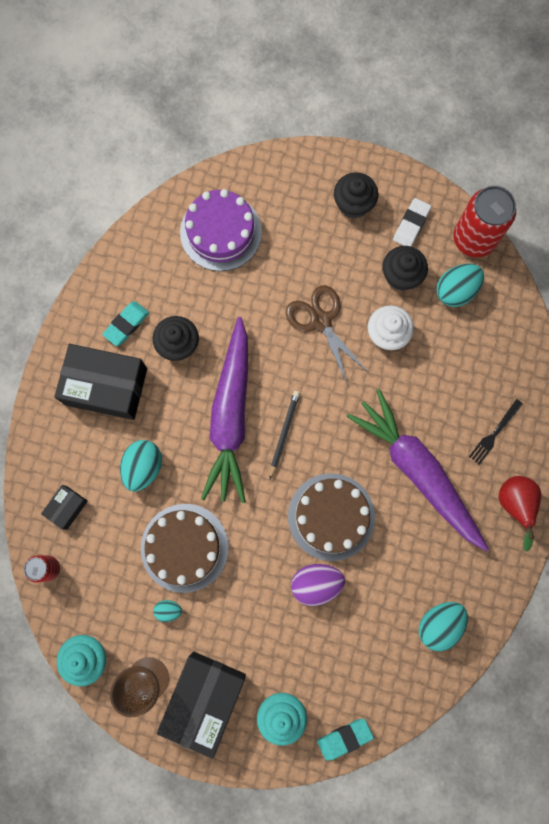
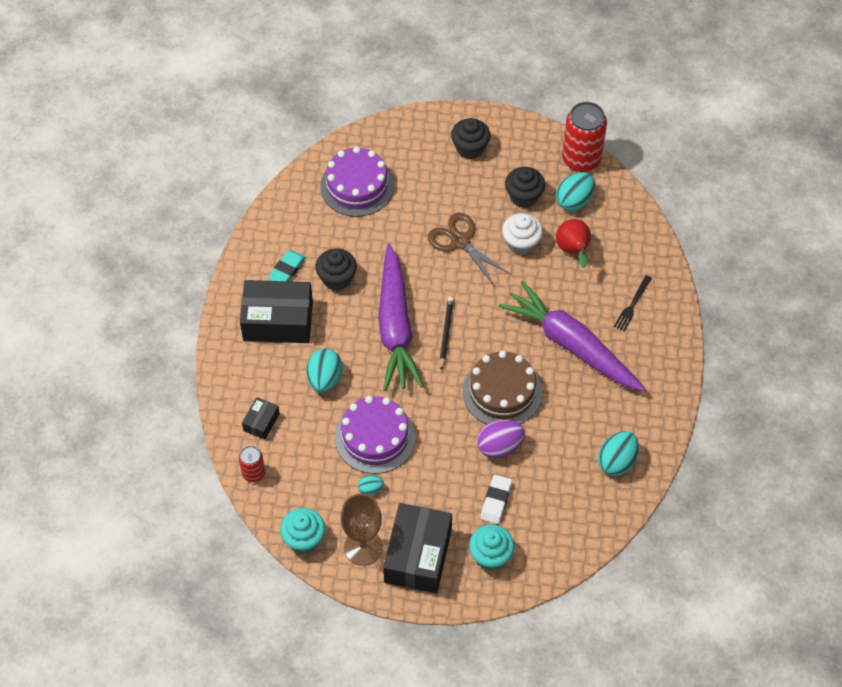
camera: 10 degrees left, 20 degrees down
(184, 547) = (375, 437): brown cake -> purple cake
(344, 738) = (552, 566): turquoise eraser -> none
(411, 224) = (524, 156): white eraser -> white eraser (496, 501)
(514, 505) = (662, 357): red pear -> red pear (573, 251)

